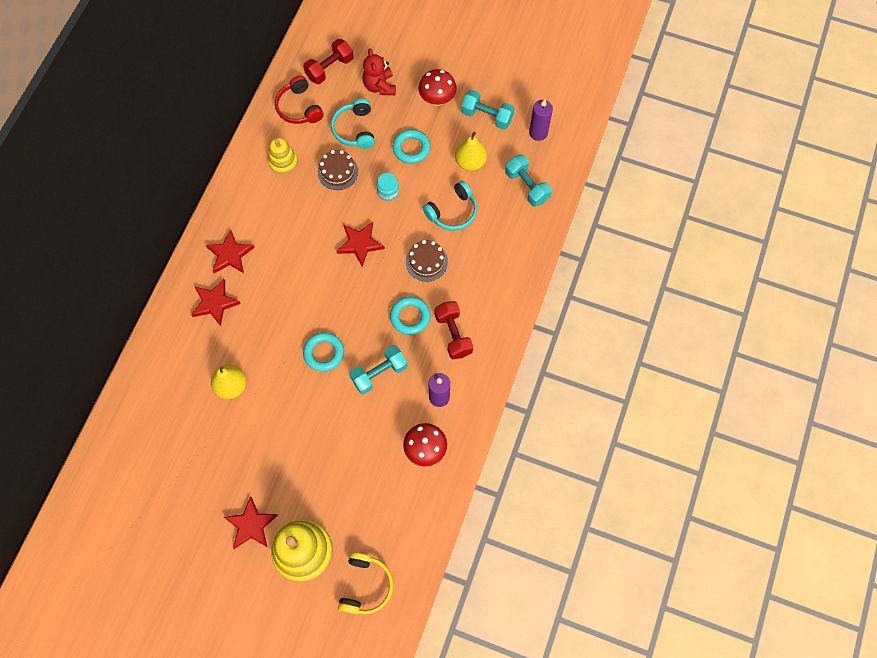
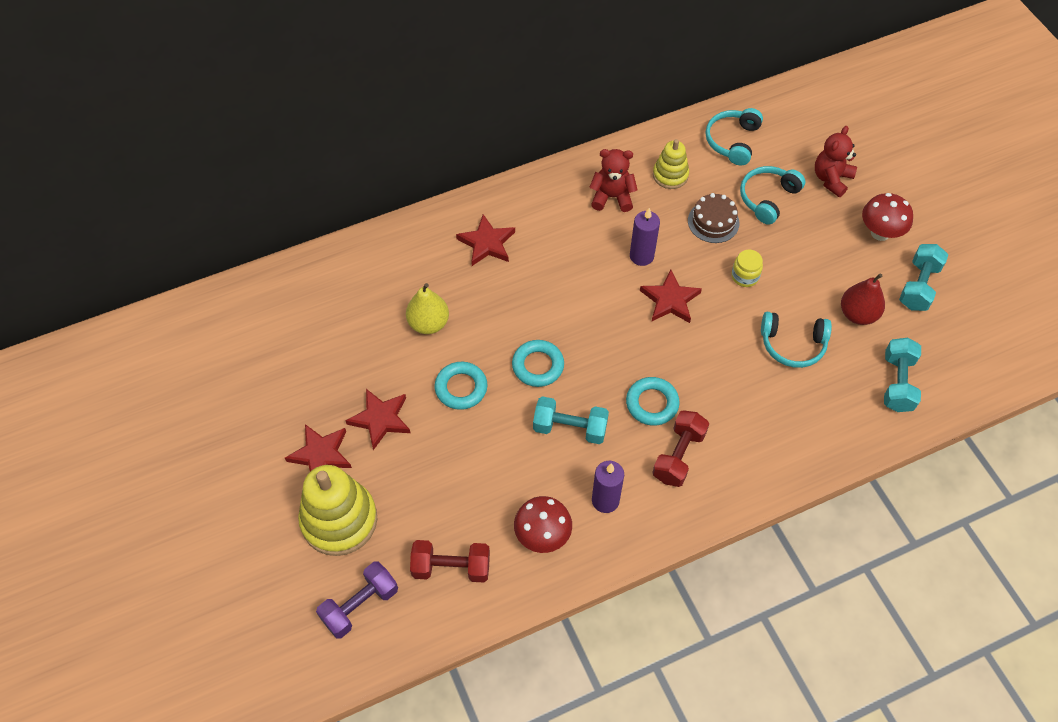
camera: 45 degrees right, 10 degrees down
(230, 254) = (542, 214): red star -> red star (380, 419)
(262, 206) = (612, 197): none -> red teddy bear
(299, 107) = (732, 141): red headphones -> turquoise headphones
(330, 68) = (796, 129): red dumbbell -> red dumbbell (451, 567)
(365, 585) = (360, 605): yellow headphones -> purple dumbbell
(388, 192) = (745, 276): turquoise jar -> yellow jar
(411, 148) = (808, 256): turquoise ring -> turquoise ring (461, 388)
(426, 262) = (719, 368): brown cake -> none
(470, 162) = (858, 314): yellow pear -> red pear
(487, 116) = (918, 286): turquoise dumbbell -> turquoise dumbbell turned 45 degrees clockwise
(538, 133) = (961, 343): purple candle -> purple candle (641, 256)

